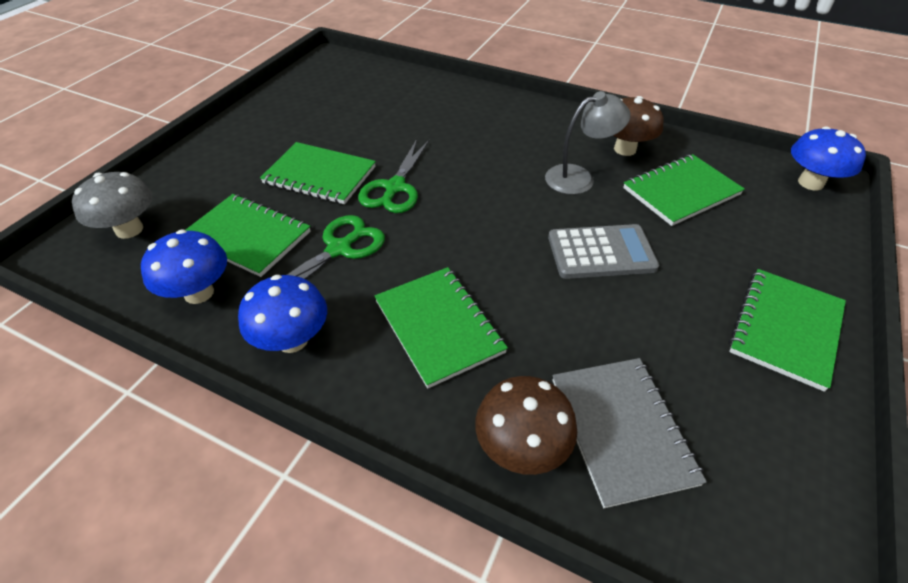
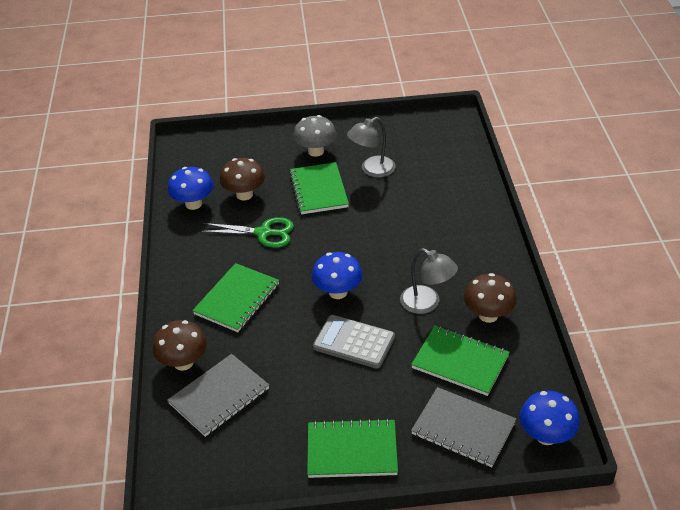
camera: 60 degrees right, 5 degrees down
(129, 229) = (215, 153): grey mushroom -> grey mushroom (316, 151)
(247, 236) = (244, 195): green notebook -> brown mushroom
(292, 340) = (189, 252): blue mushroom -> blue mushroom (338, 292)
(336, 129) = (372, 170): none -> grey lamp
(395, 187) = (336, 226): green scissors -> none
(601, 252) = (354, 342): grey calculator -> grey calculator turned 150 degrees clockwise
(781, 228) = (463, 429): none -> grey notebook

